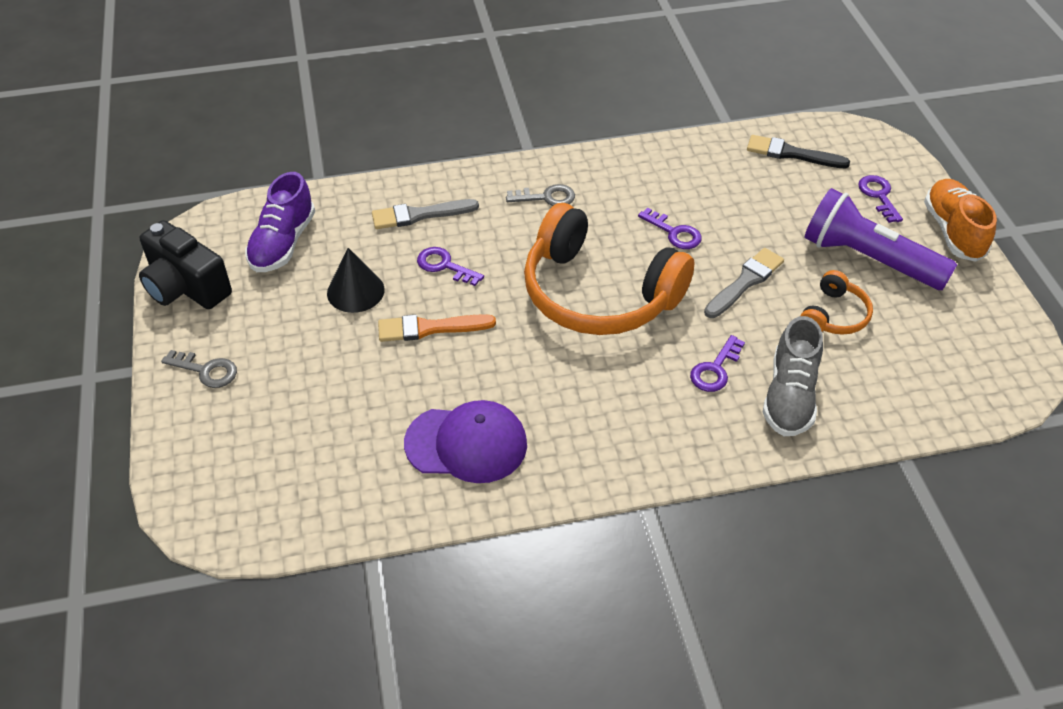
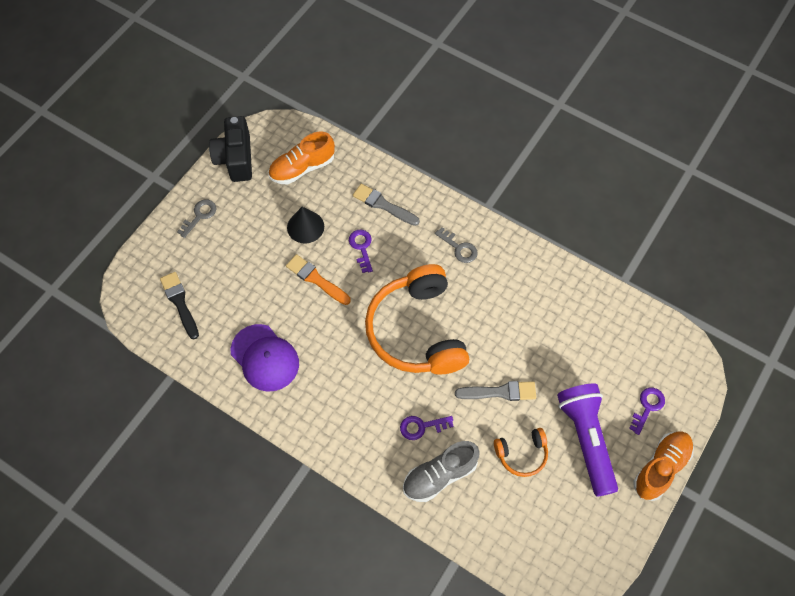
camera: 45 degrees right, 15 degrees up
(206, 370) = (199, 216): grey key -> grey key turned 120 degrees counterclockwise
(283, 243) = (302, 168): purple shoe -> orange shoe
(674, 232) = (500, 328): purple key -> none
(791, 154) = (632, 335): black brush -> black brush (180, 303)

